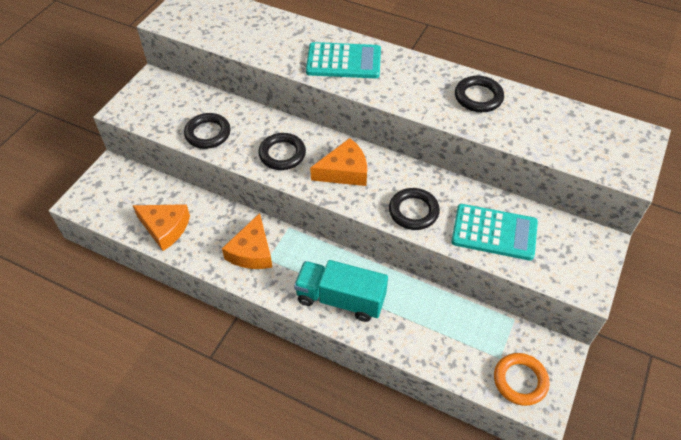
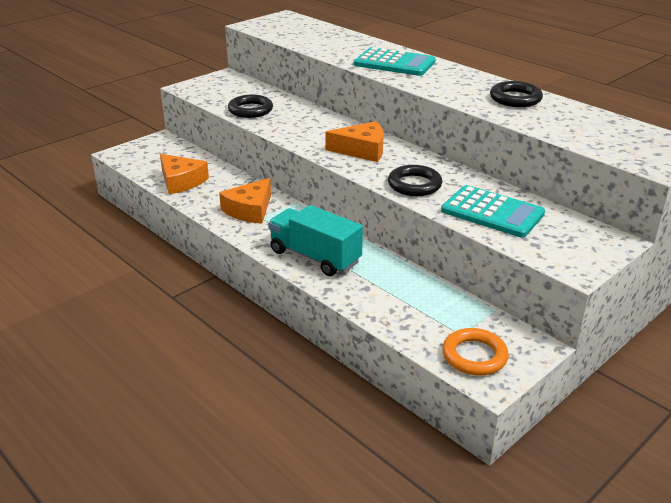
camera: 20 degrees right, 20 degrees down
(282, 154) = (309, 131): black ring -> none

